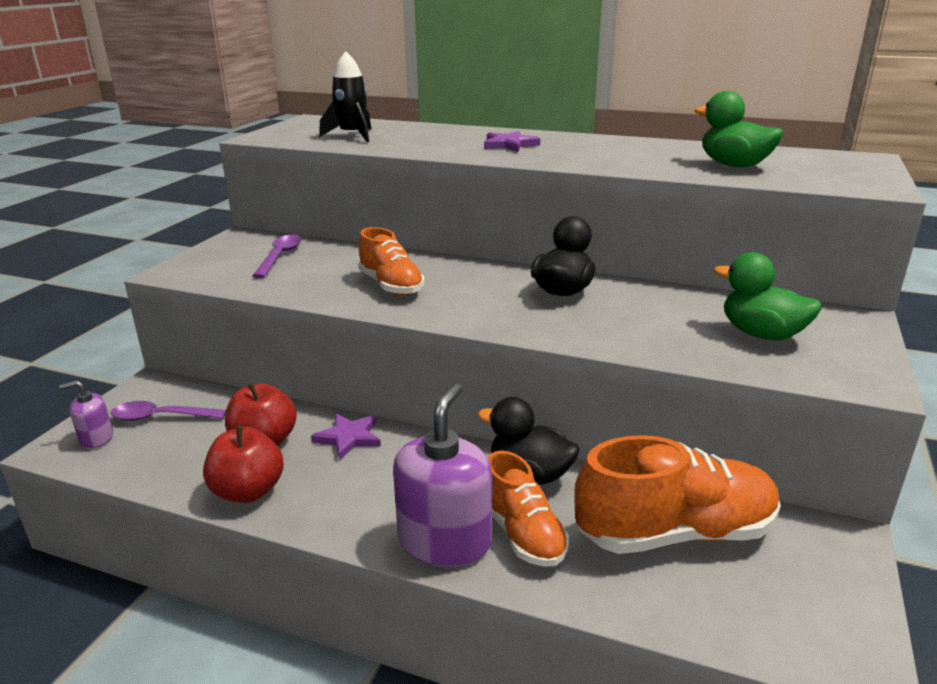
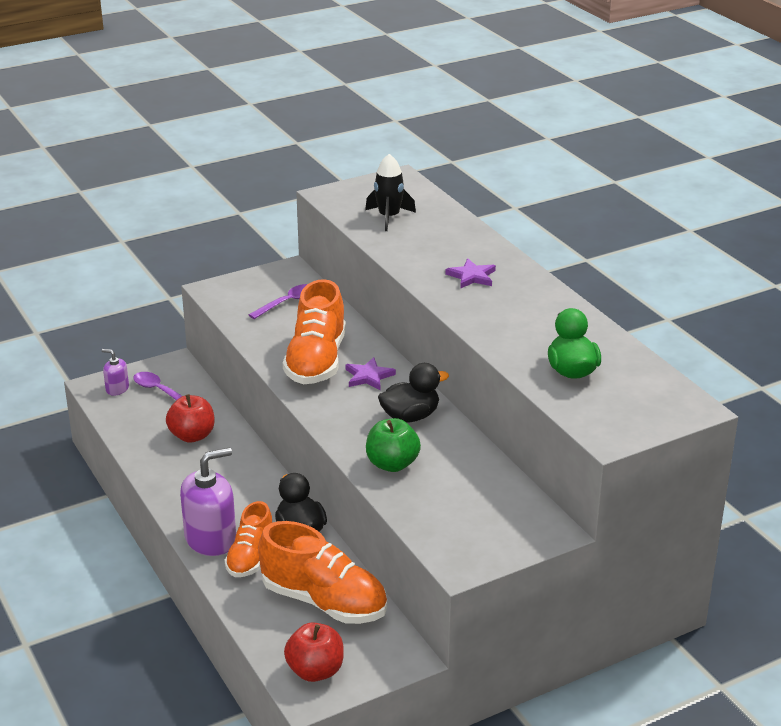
camera: 40 degrees right, 5 degrees up
(248, 491) = (154, 461): red apple -> red apple (315, 671)
(349, 438) = (237, 456): purple star -> purple star (368, 376)
(391, 286) = (316, 361): orange shoe -> orange shoe, size x1.63
(626, 331) = (392, 464): none -> green apple
(761, 334) = (466, 508): green duck -> none

